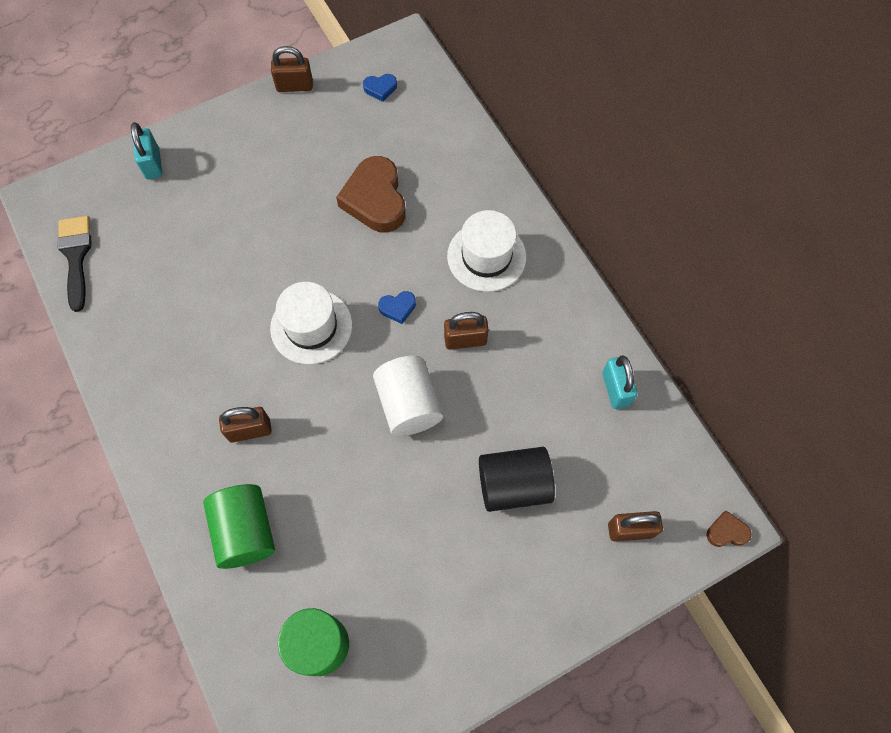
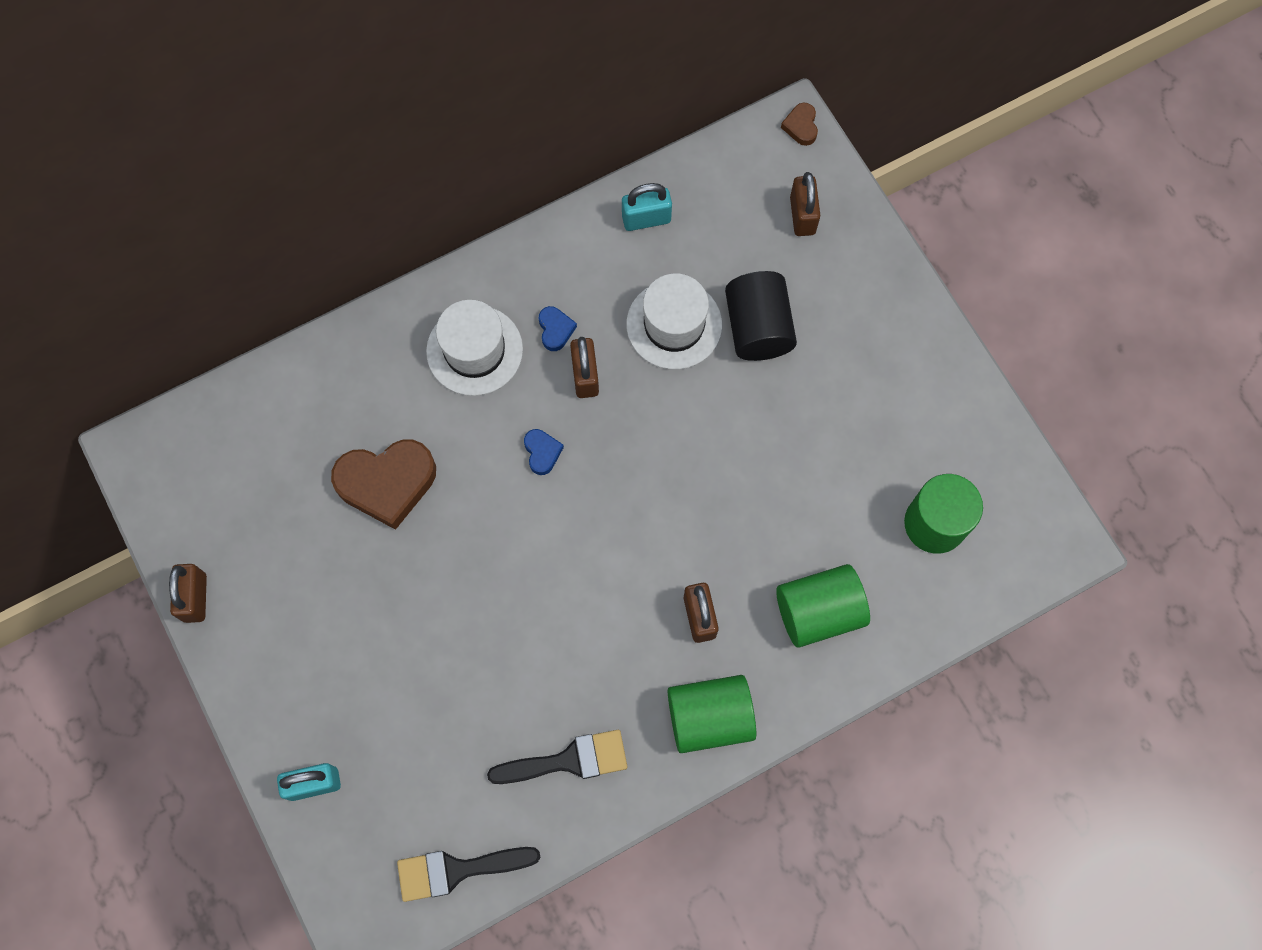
camera: 90 degrees left, 5 degrees up
(145, 330) = (568, 760): none -> black brush
(164, 437) = (709, 717): none -> green cylinder
(311, 326) = (565, 553): white hat -> white hat (674, 324)
(380, 89) = (210, 482): blue heart -> blue heart (555, 330)
(408, 404) = (666, 438): white cylinder -> none

